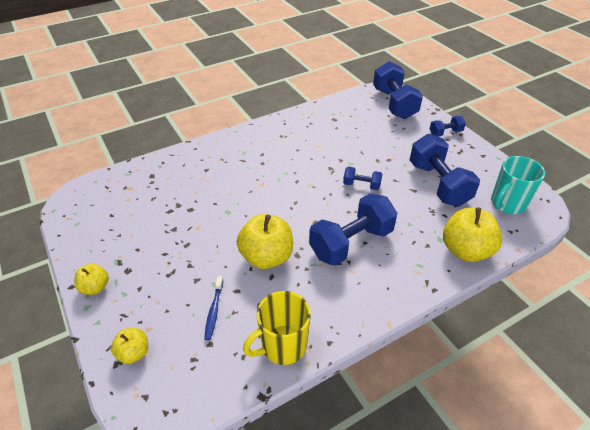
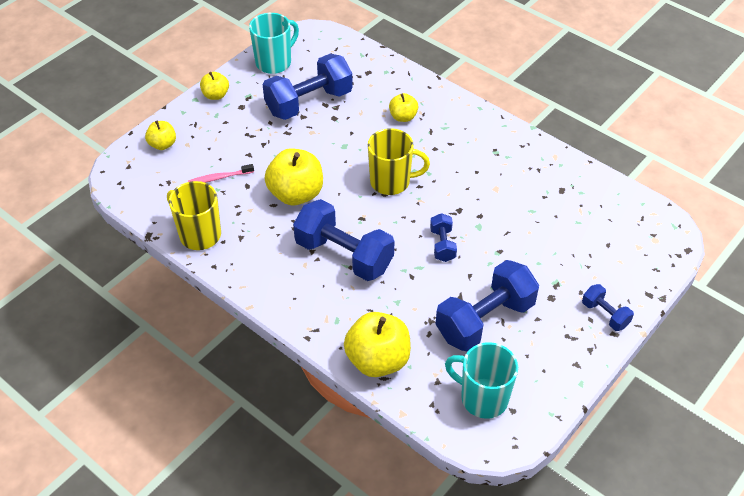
camera: 70 degrees right, 5 degrees up
(87, 231) = (274, 62): none -> turquoise mug
(214, 311) = (219, 178): blue toothbrush -> pink toothbrush
(218, 170) = (403, 117): none -> yellow apple
(284, 194) = (391, 182): none -> yellow mug
(394, 103) = (642, 245): blue dumbbell -> blue dumbbell (309, 102)

